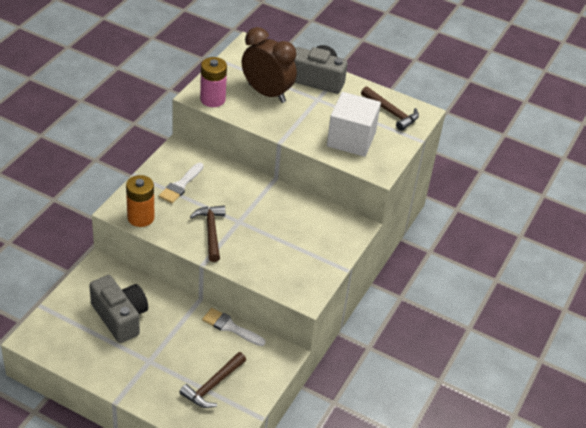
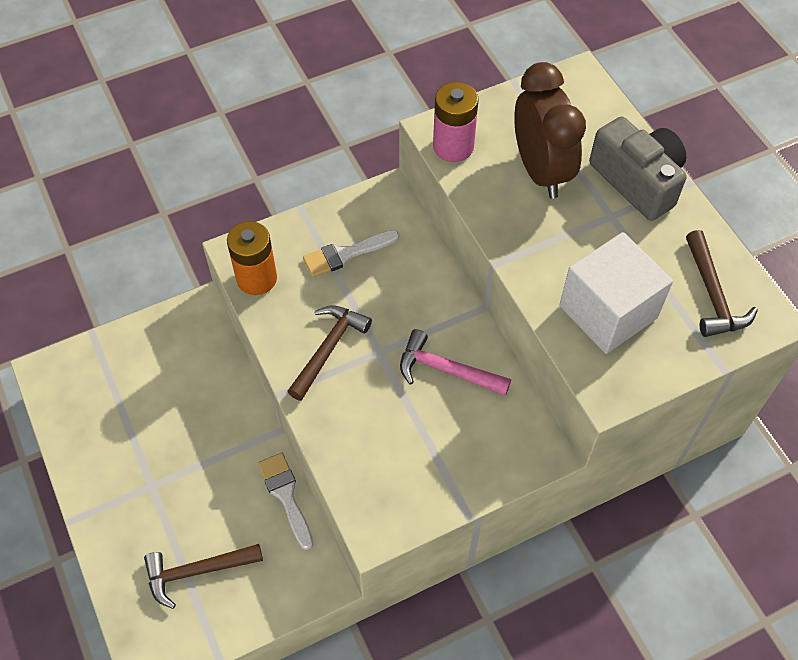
camera: 40 degrees right, 15 degrees up
(120, 317) = (165, 400): grey camera -> none
(281, 213) = (446, 370): none -> pink hammer

